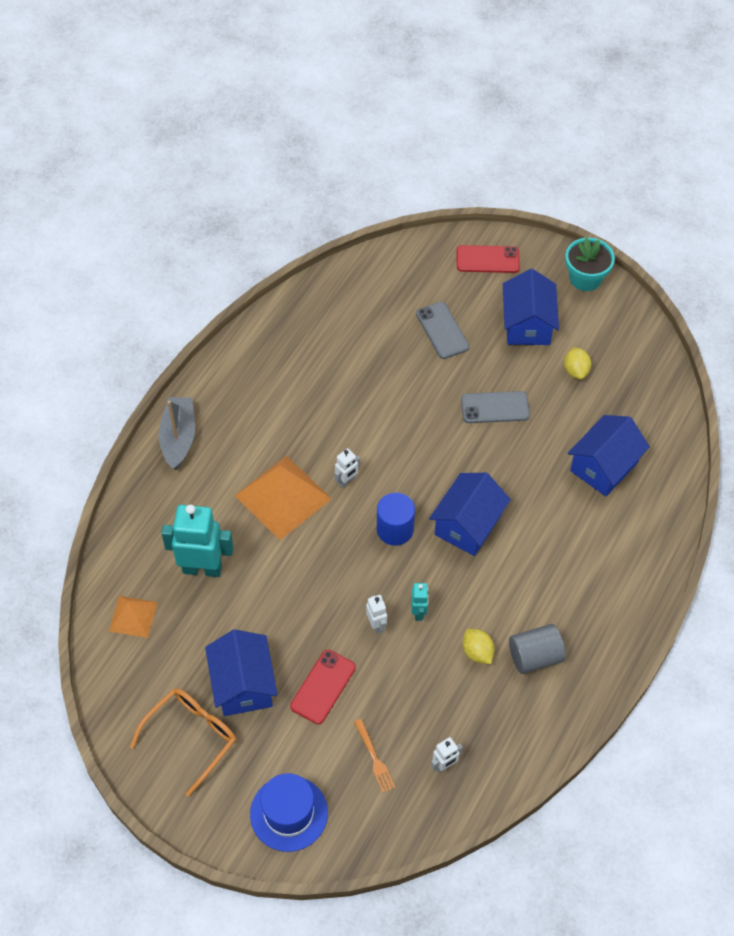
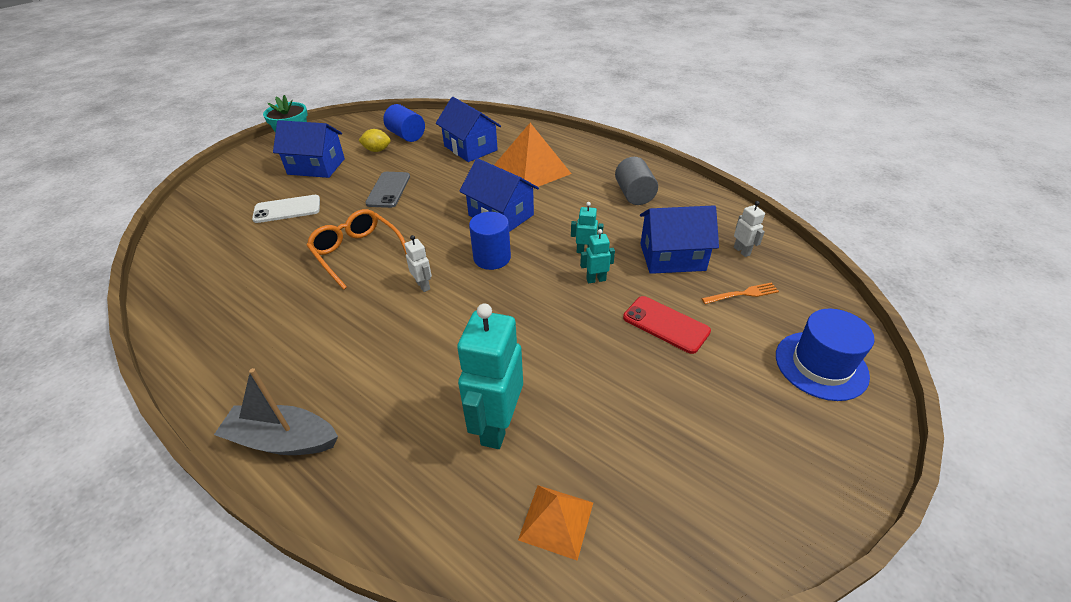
camera: 80 degrees left, 15 degrees down
(191, 737) = (742, 456): orange glasses -> orange glasses (357, 252)
(243, 684) = (665, 394): blue house -> blue house (672, 257)
(283, 497) = (422, 337): orange pyramid -> orange pyramid (531, 170)
(376, 625) = (596, 279): white robot -> turquoise robot
(442, 330) = (287, 209): grey phone -> white phone
(477, 652) = (629, 222): yellow lemon -> none
(487, 259) = (232, 178): red phone -> none
(618, 390) = (406, 136): none -> blue cylinder

